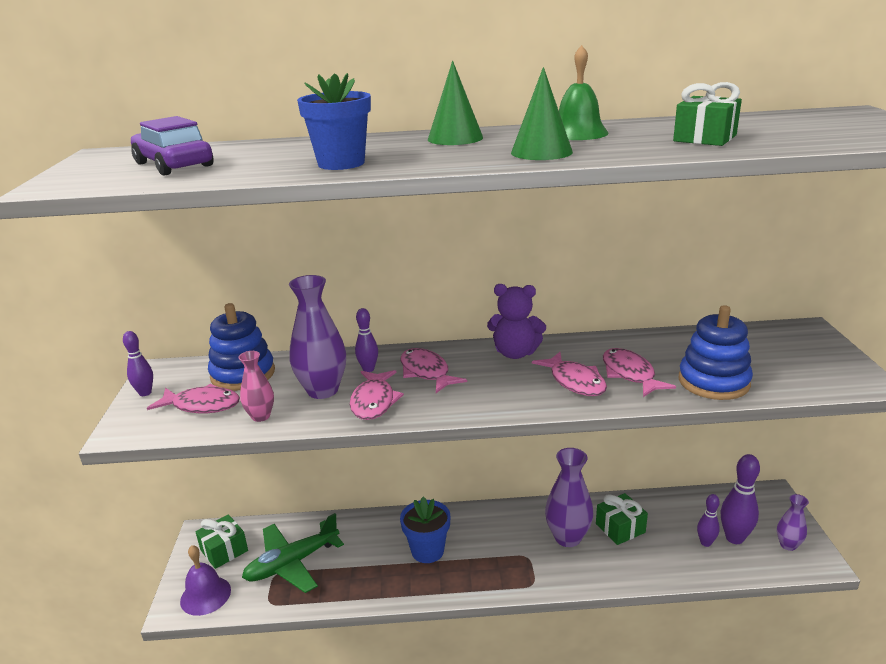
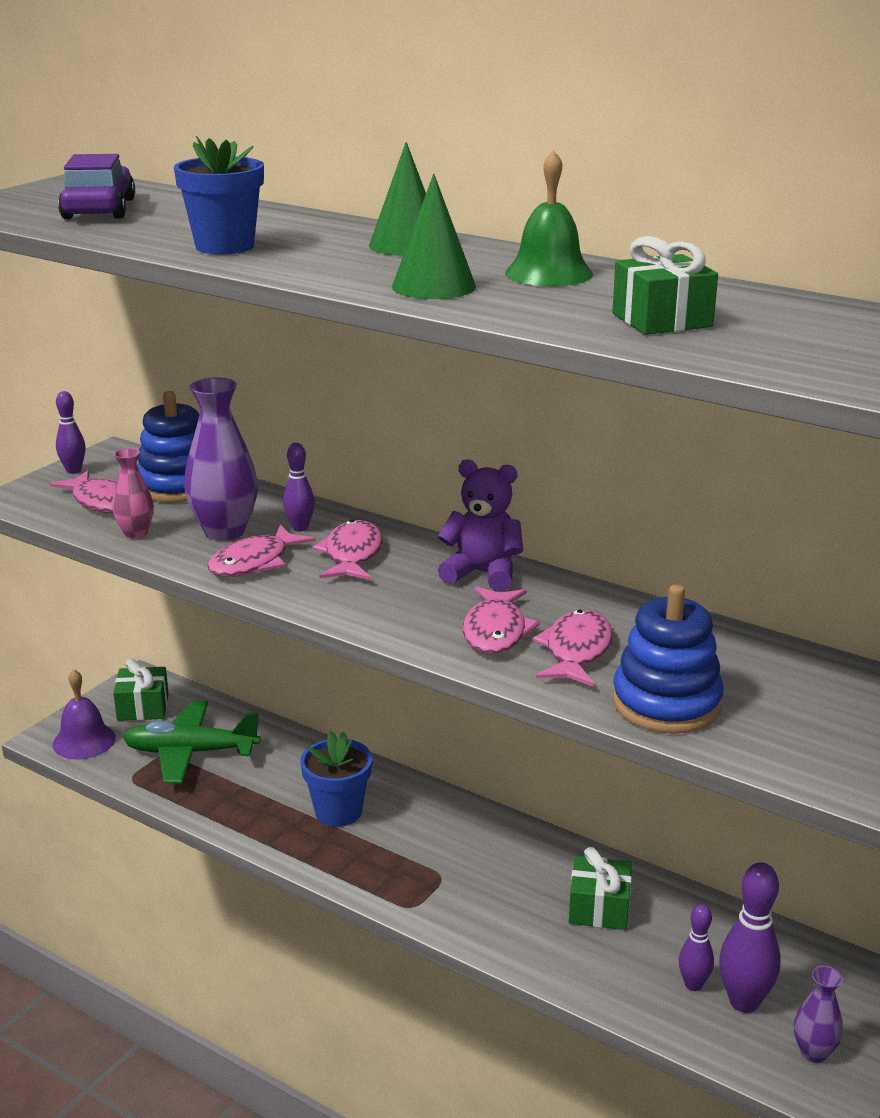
camera: 35 degrees right, 0 degrees up
(515, 353) = (482, 574): purple teddy bear -> purple teddy bear turned 150 degrees clockwise
(567, 537) = (517, 883): purple vase -> none

